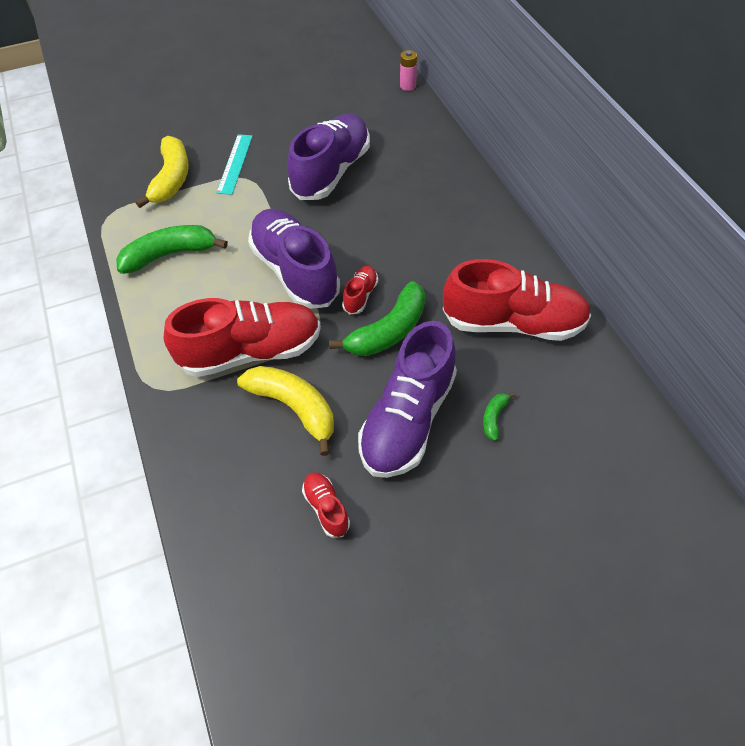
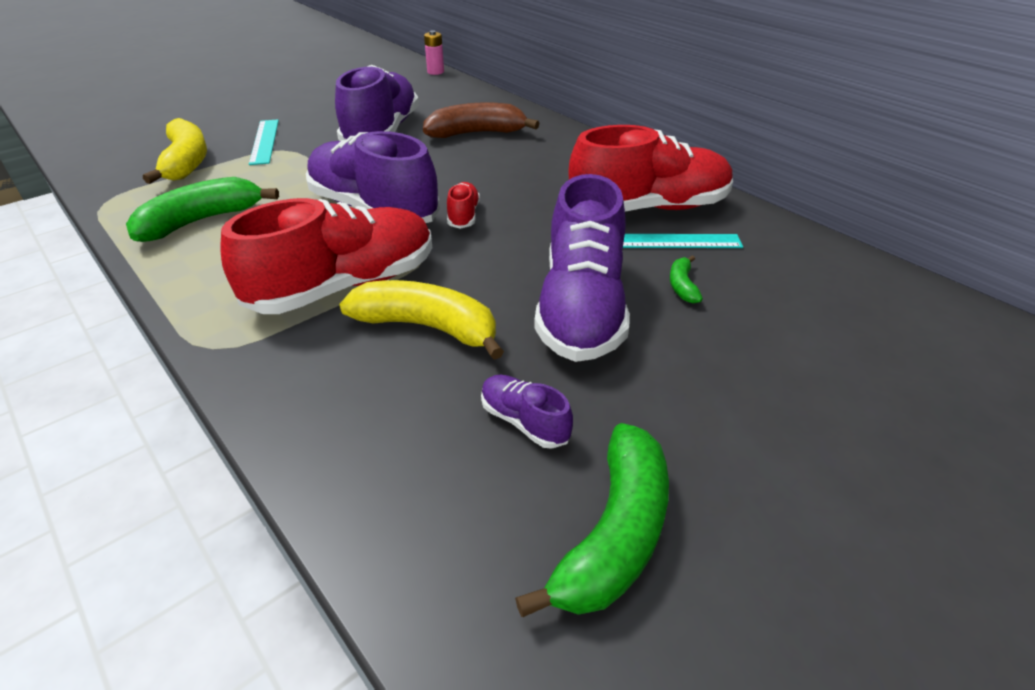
camera: 20 degrees left, 15 degrees down
(326, 508) = (524, 421): red shoe -> purple shoe
(388, 331) = (513, 237): green banana -> green banana (614, 534)
(410, 189) = (476, 133): none -> brown banana
(512, 367) = (672, 241): none -> turquoise ruler

